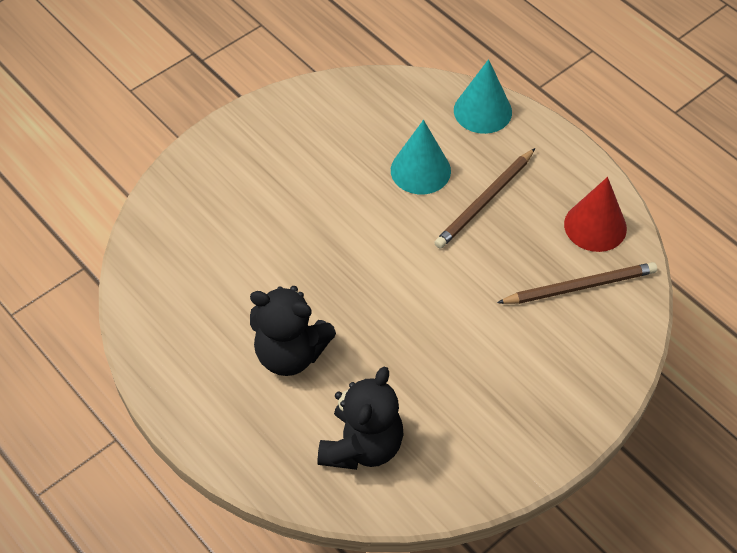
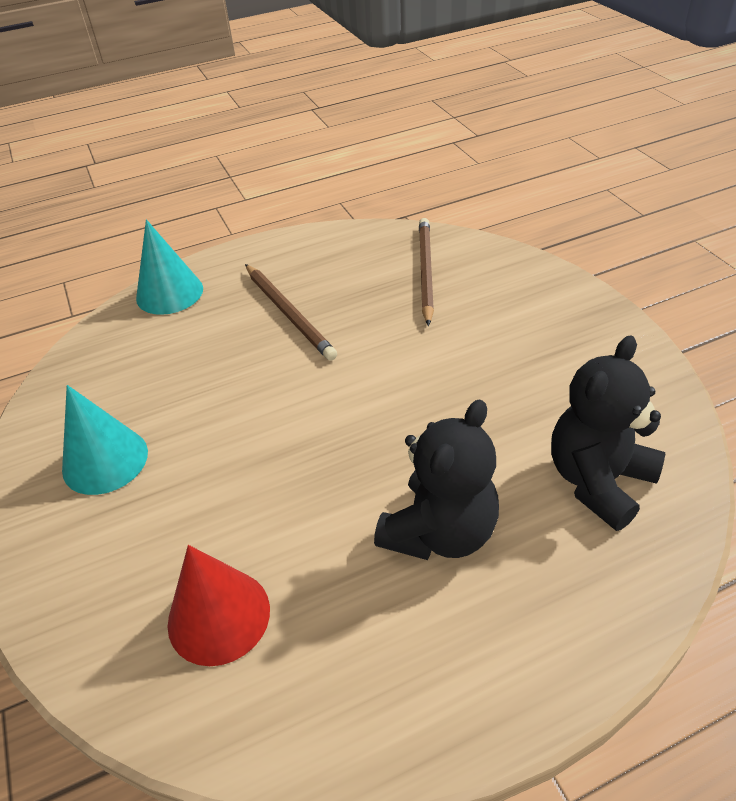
camera: 70 degrees left, 10 degrees down
(362, 446) = (598, 481): black teddy bear -> black teddy bear turned 90 degrees counterclockwise
(420, 170) = (217, 354): turquoise cone -> turquoise cone (105, 460)
(595, 226) = (358, 249): red cone -> red cone (219, 616)

